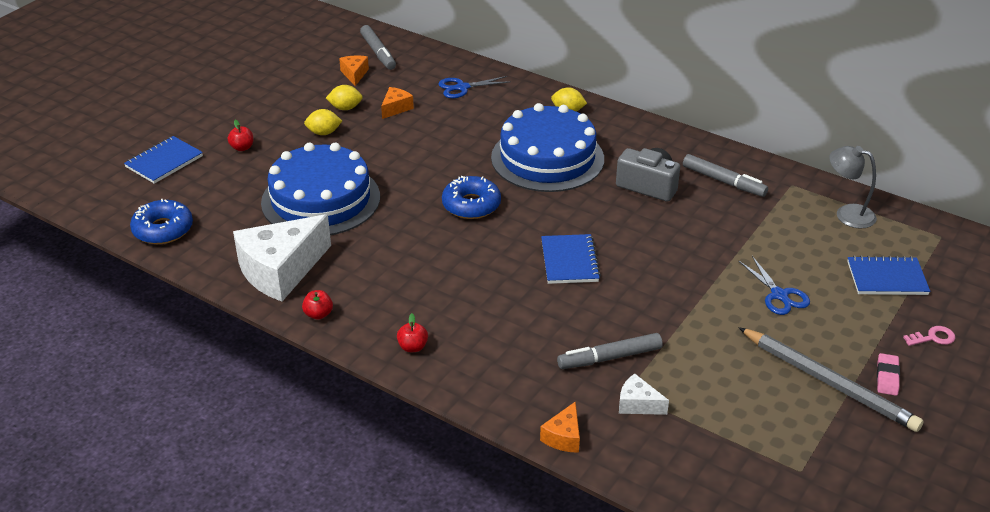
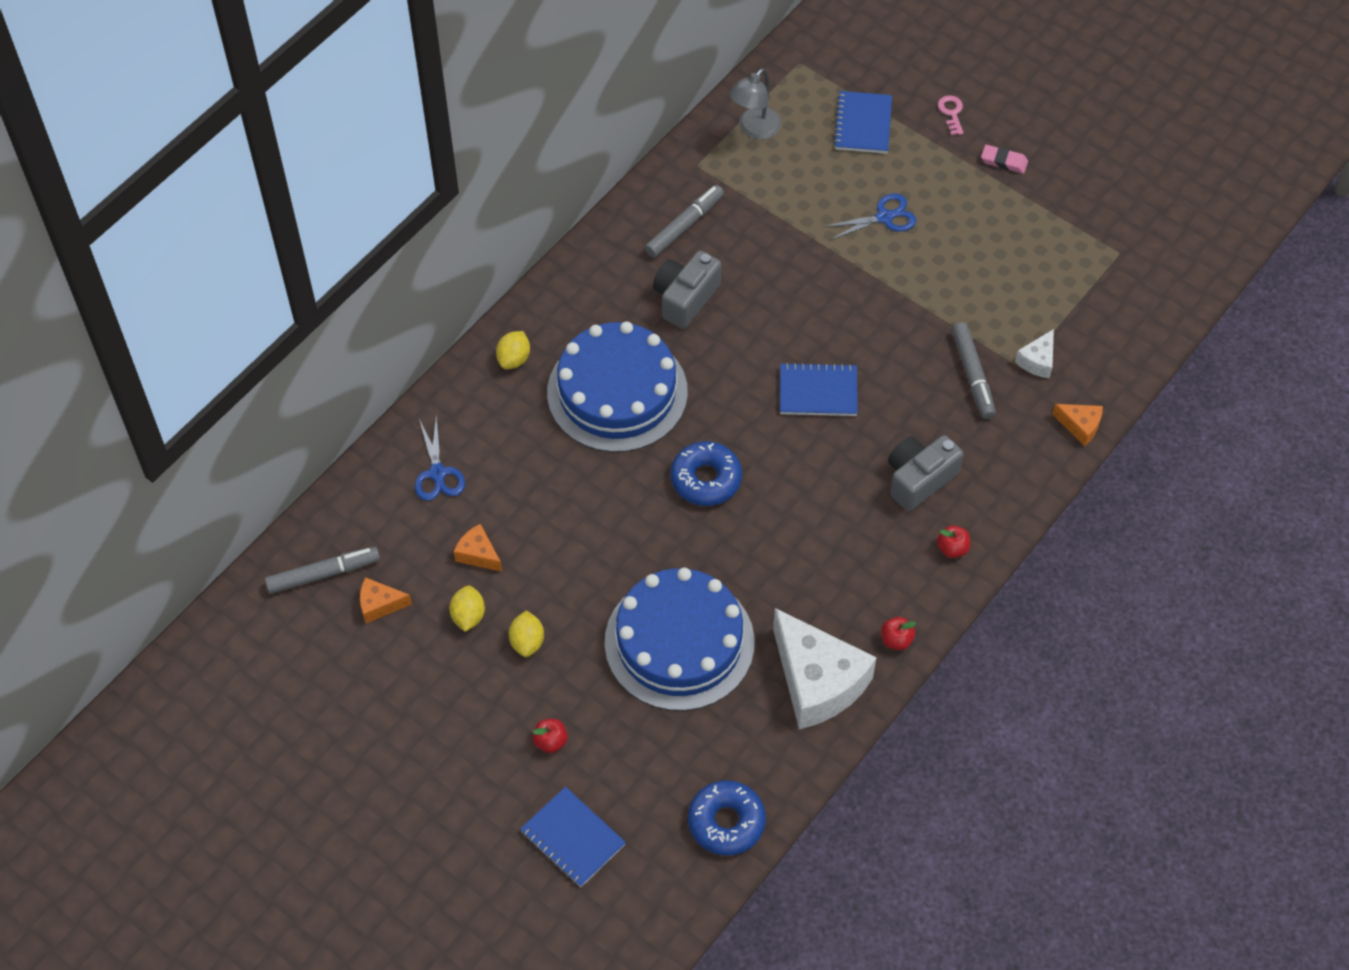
camera: 85 degrees left, 20 degrees up
(485, 324) = (919, 479): none -> grey camera
(828, 382) = (1010, 207): grey pencil -> none

